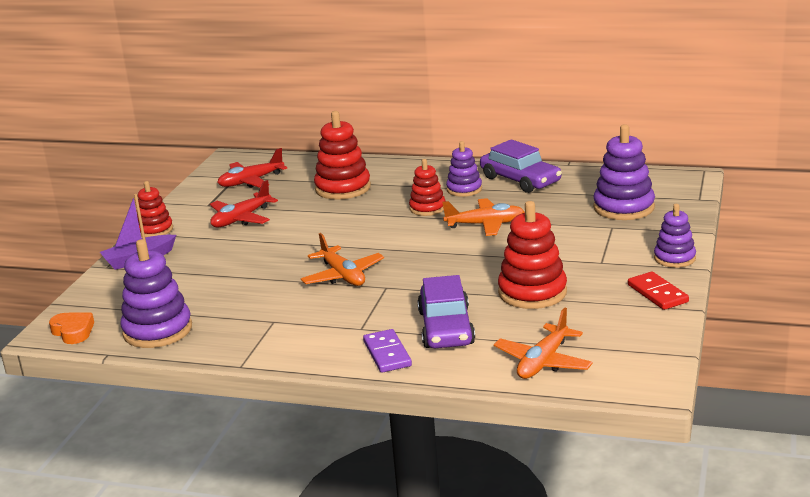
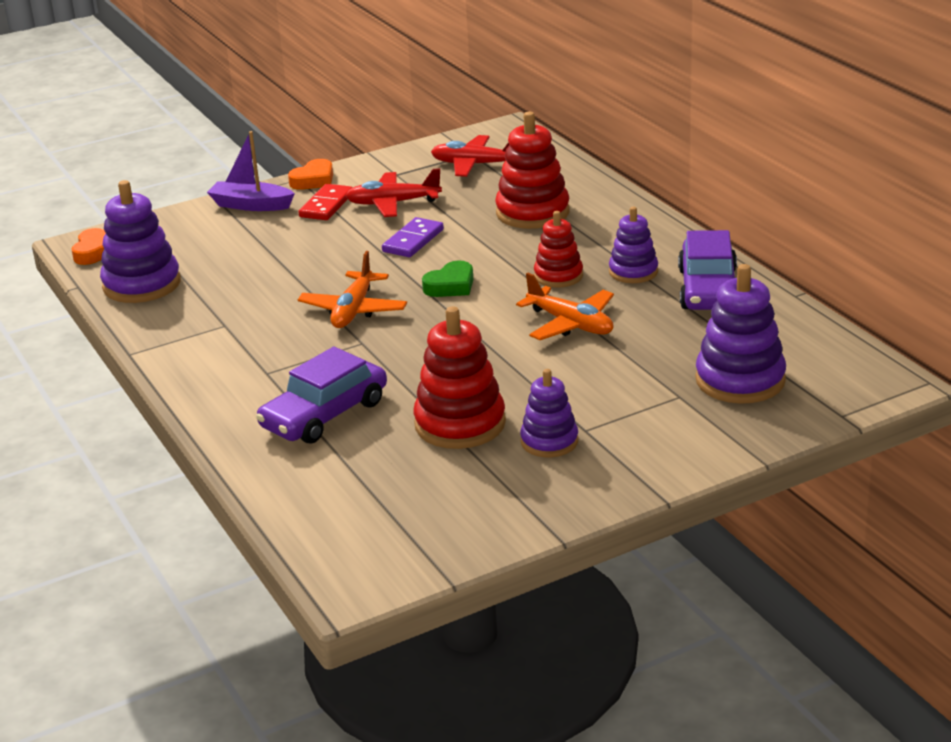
camera: 45 degrees right, 5 degrees up
(155, 230) = (313, 180): red stacking toy -> orange heart
(375, 239) = (451, 286): none -> green heart
(387, 354) = (237, 410): purple domino -> purple domino (413, 241)
(543, 362) = (325, 500): orange plane -> none
(657, 293) = (562, 497): red domino -> red domino (326, 205)
(674, 258) = (662, 469): purple stacking toy -> purple stacking toy (549, 441)

